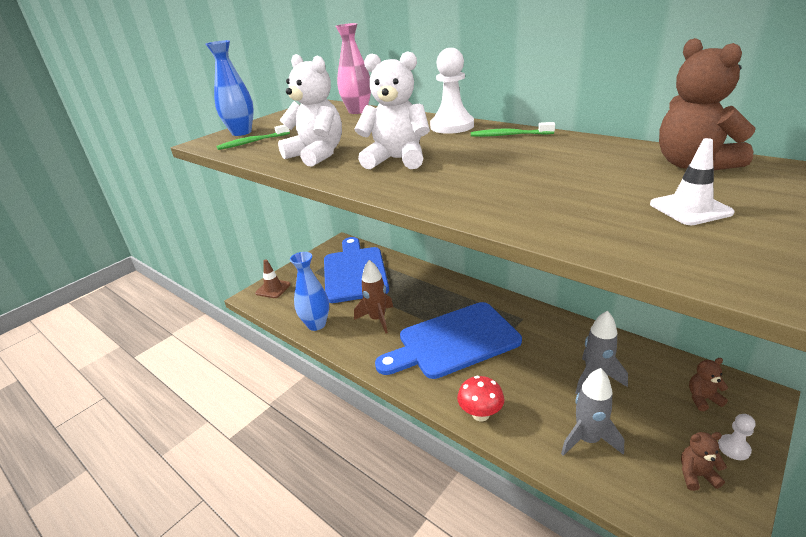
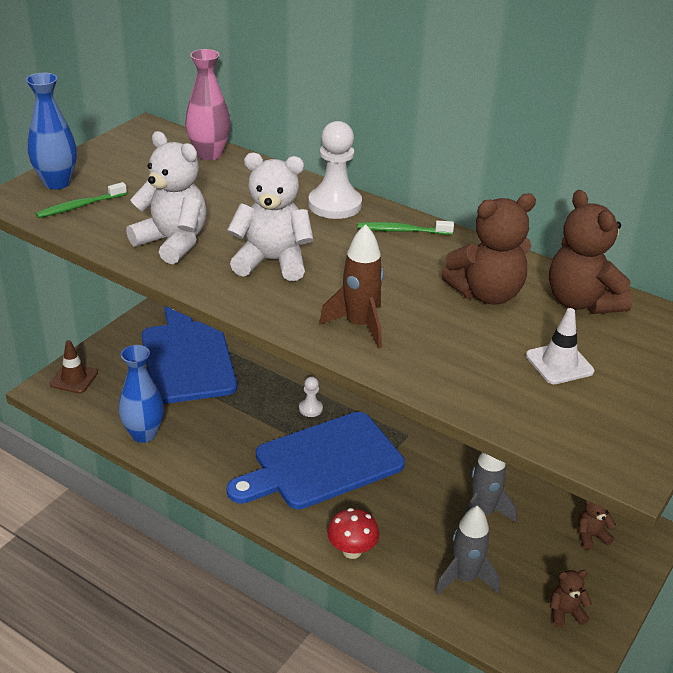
camera: 10 degrees left, 5 degrees up
(377, 319) = (224, 430): brown rocket -> brown rocket (359, 325)
(595, 165) = (487, 294): none -> brown teddy bear
(733, 448) = (608, 587): white pawn -> white pawn (310, 409)

